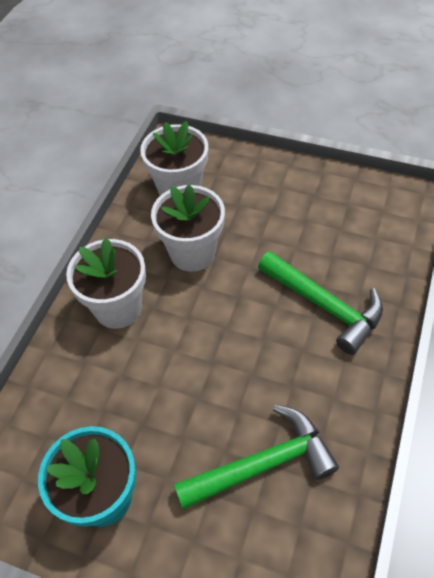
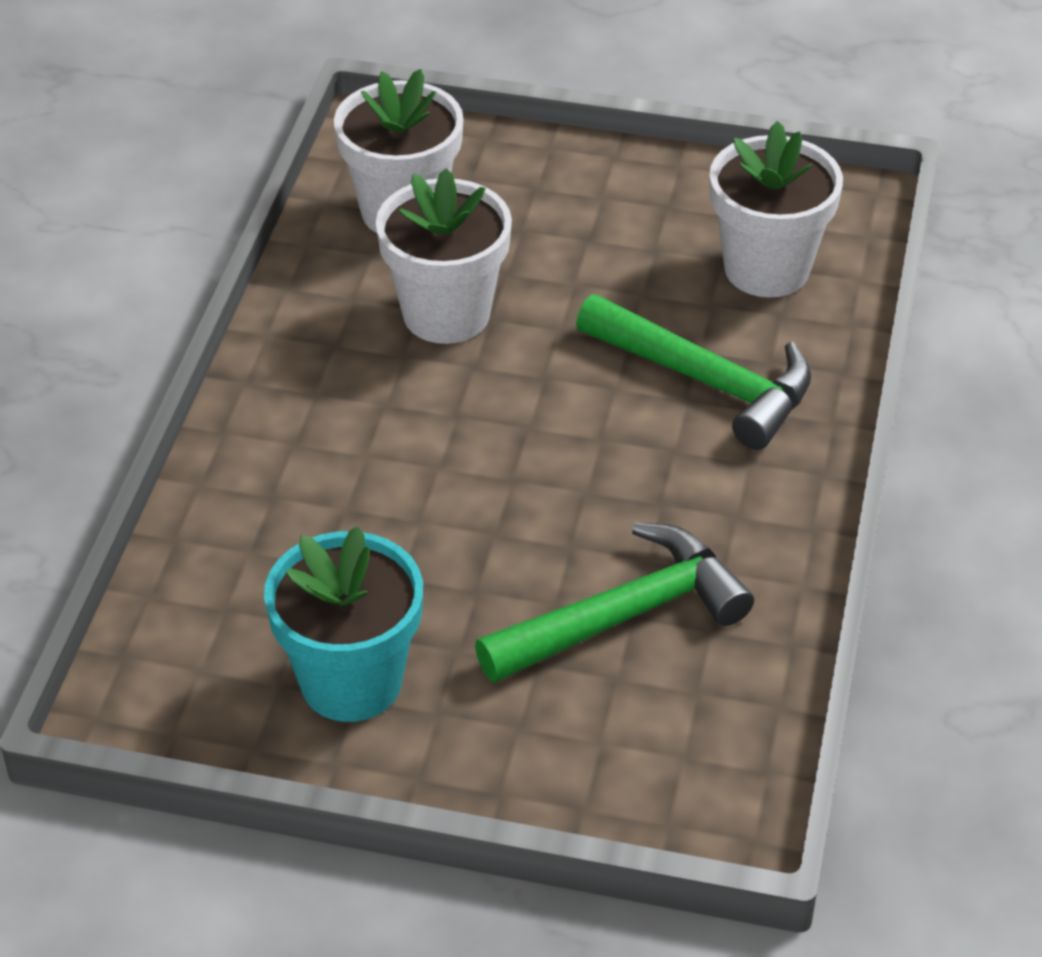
camera: 10 degrees left, 10 degrees down
(118, 308) = (319, 409): white flower pot -> white flower pot (766, 269)

